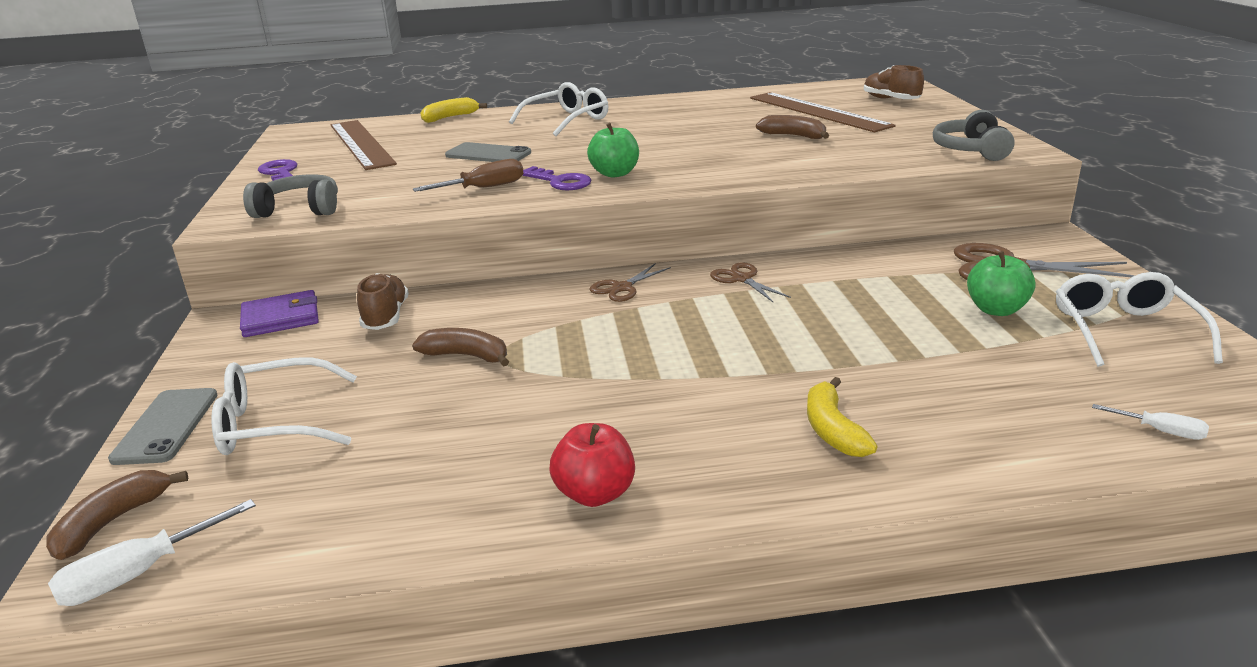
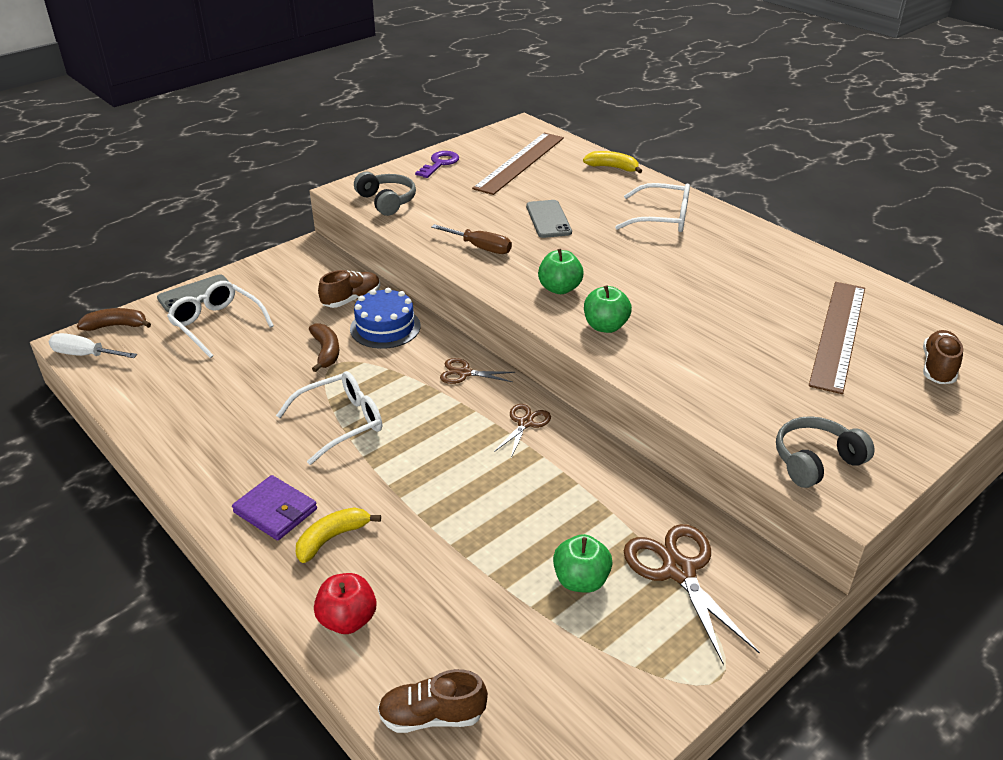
camera: 55 degrees right, 10 degrees up
(281, 318) = (323, 265): purple wallet -> purple wallet (275, 511)
(475, 310) = (385, 327): none -> blue cake
(559, 182) = (520, 272): purple key -> none
(595, 494) = (211, 464): red apple -> red apple (347, 620)
(703, 171) = (605, 326): none -> green apple
(794, 136) = (745, 343): brown banana -> none
(1124, 331) = (601, 672): white glasses -> white glasses (341, 422)
(1161, 431) = (432, 716): white screwdriver -> brown shoe

